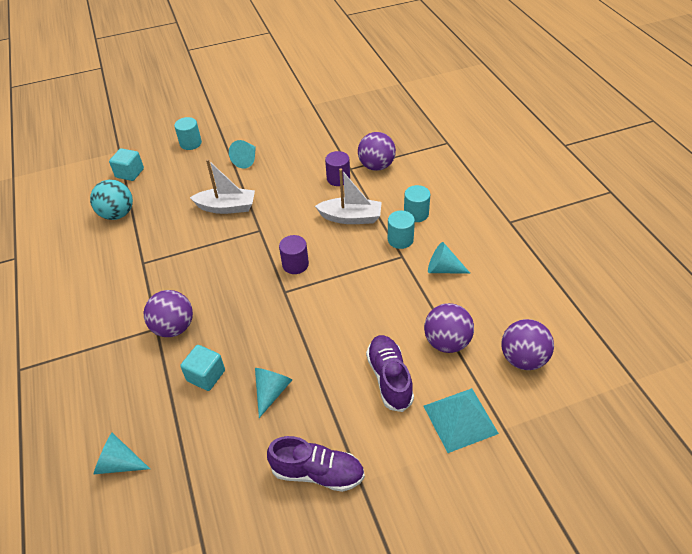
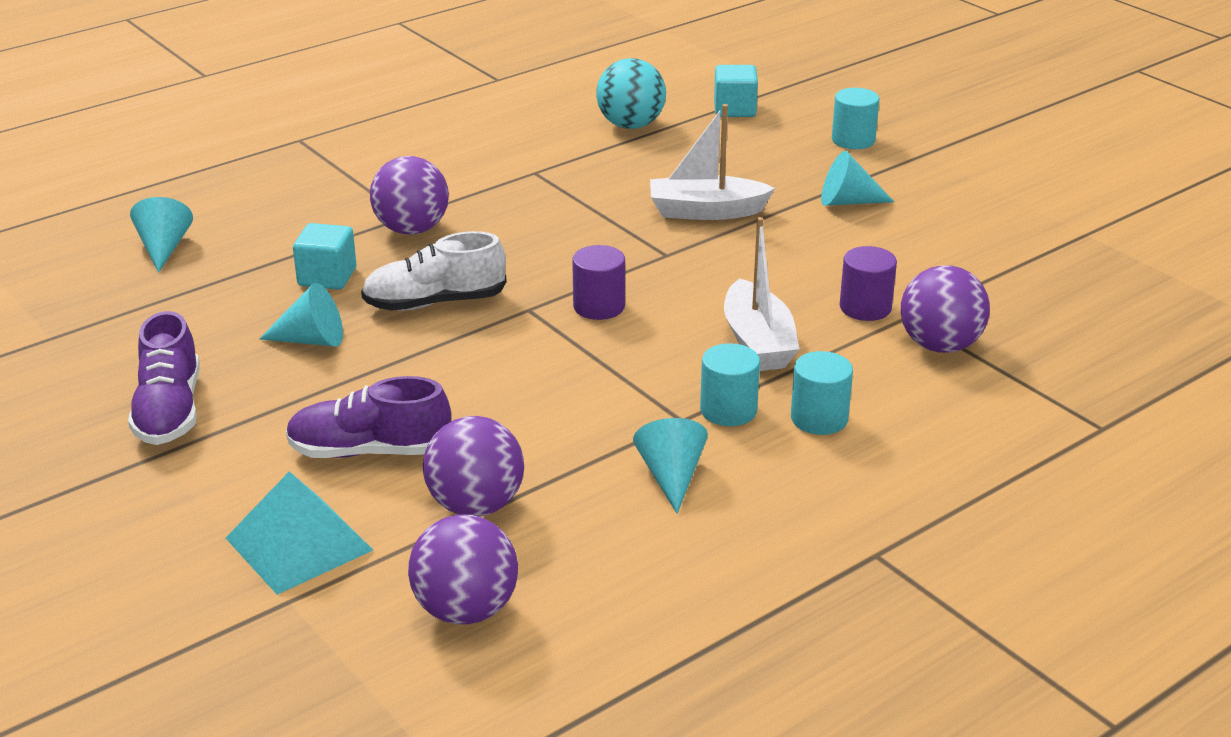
camera: 70 degrees right, 15 degrees down
(227, 207) = (706, 211): white boat -> white boat turned 105 degrees clockwise
(259, 329) = (435, 303): none -> white shoe
(389, 378) = (370, 451): purple shoe -> purple shoe turned 150 degrees counterclockwise

